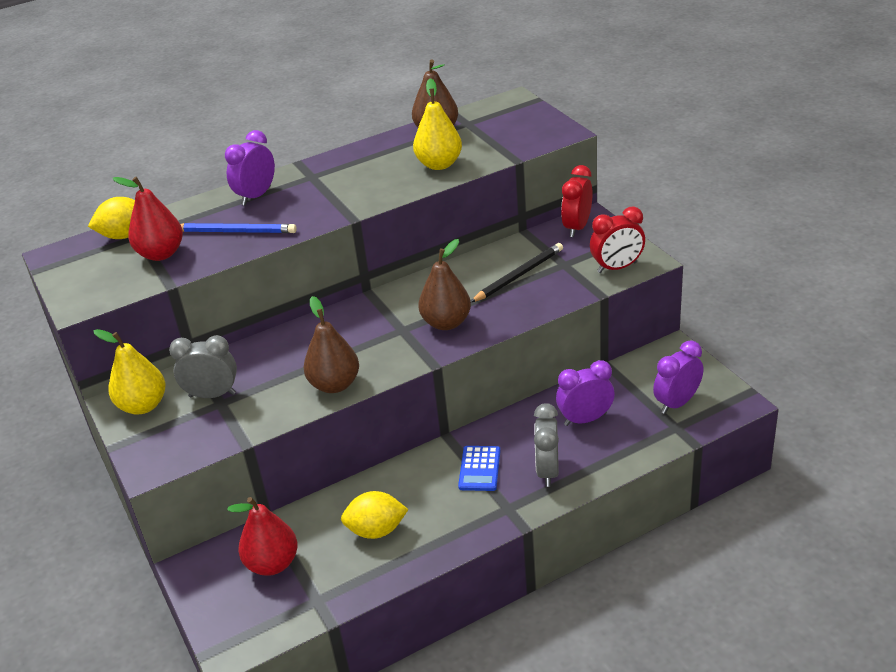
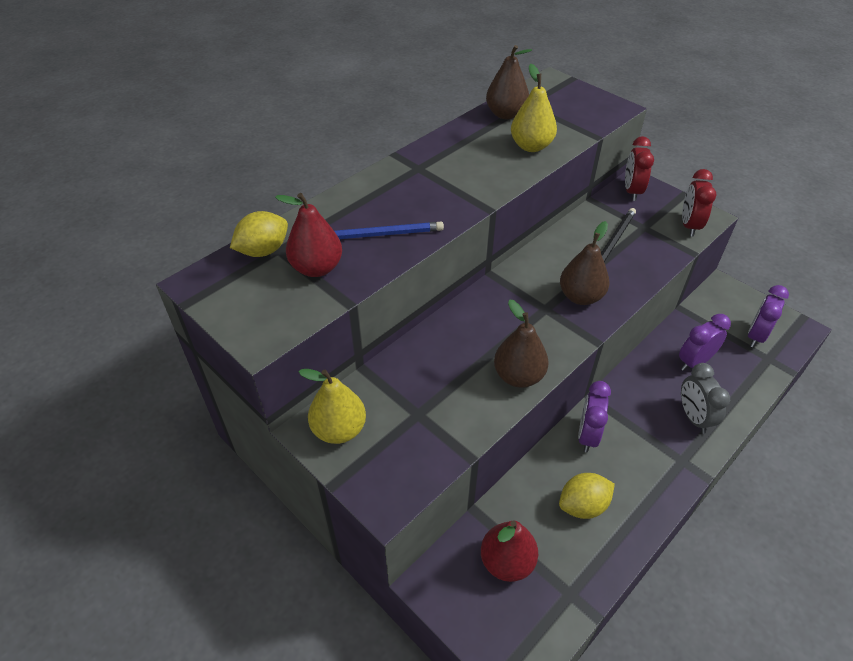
camera: 20 degrees left, 10 degrees up
(212, 395) = (404, 406): grey clock -> none
(256, 196) = (376, 193): purple clock -> purple clock (587, 435)
(479, 469) = (636, 425): blue calculator -> none
(617, 267) = (689, 225): red clock -> red clock turned 135 degrees clockwise

